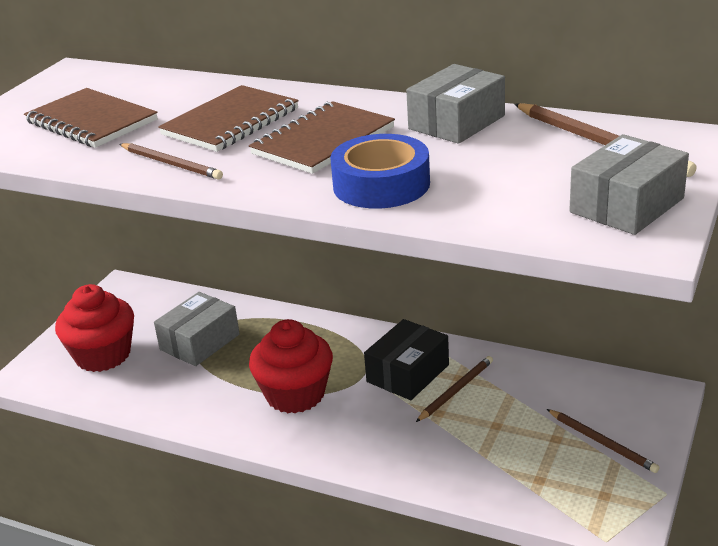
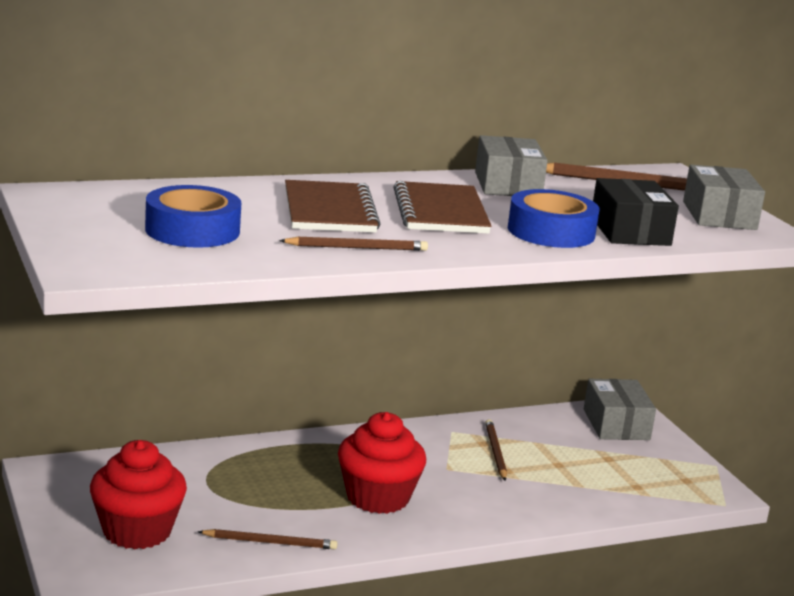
camera: 50 degrees left, 10 degrees down
(91, 121) = (192, 230): brown notebook -> blue tape
(199, 342) = (219, 489): grey box -> grey box (616, 424)
(408, 373) = (441, 453): black box -> black box (630, 231)
(602, 443) = (639, 450): brown pencil -> brown pencil (270, 542)

